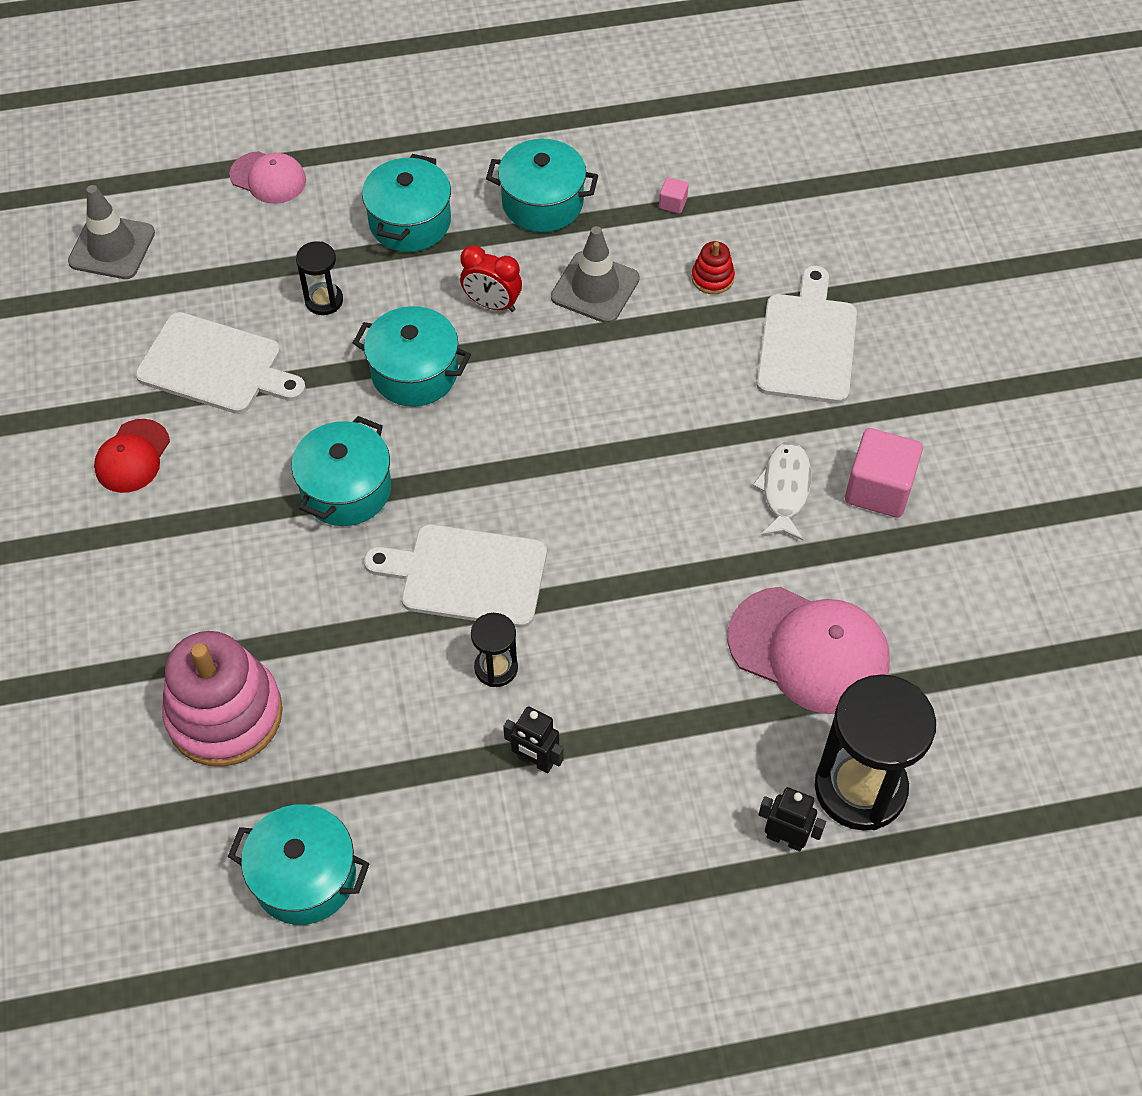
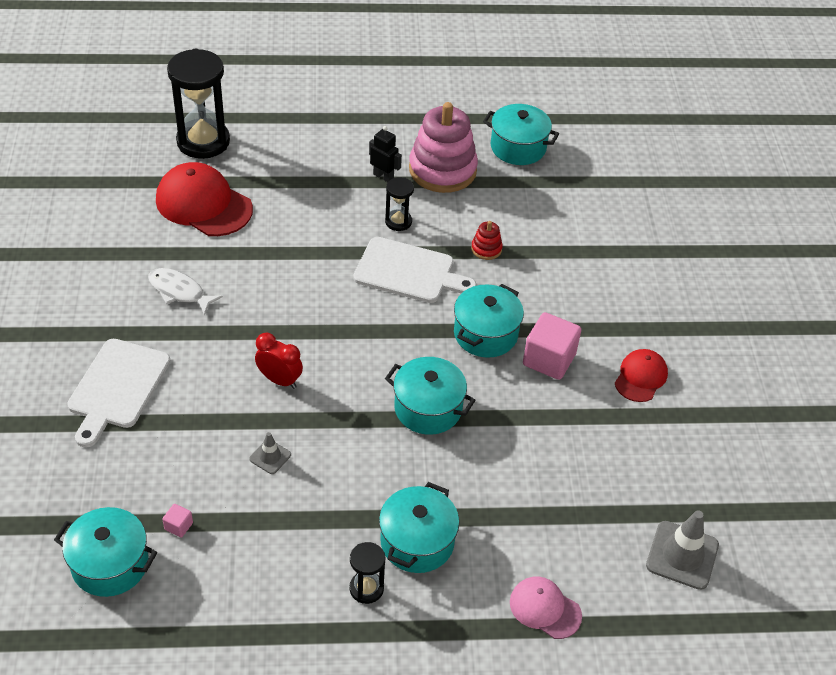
camera: 175 degrees left, 10 degrees down
(215, 366) = (584, 436): white cutting board -> none
(225, 714) = (565, 221): pink stacking toy -> pink stacking toy (442, 170)
(324, 300) = (496, 478): black hourglass -> black hourglass (366, 588)
(492, 304) = (358, 455): red clock -> red clock (279, 380)
(542, 203) = (295, 544): turquoise pot -> turquoise pot (110, 564)
(595, 288) = (270, 457): grey traffic cone -> grey traffic cone, size x0.54
(712, 278) = (170, 451): red stacking toy -> red stacking toy (486, 249)
(785, 489) = (179, 291): white fish -> white fish turned 105 degrees clockwise
(785, 838) = (254, 128): black robot -> none
(809, 650) = (203, 204): pink cap -> red cap
(878, 489) = (115, 283): pink cube -> pink cube (549, 359)

